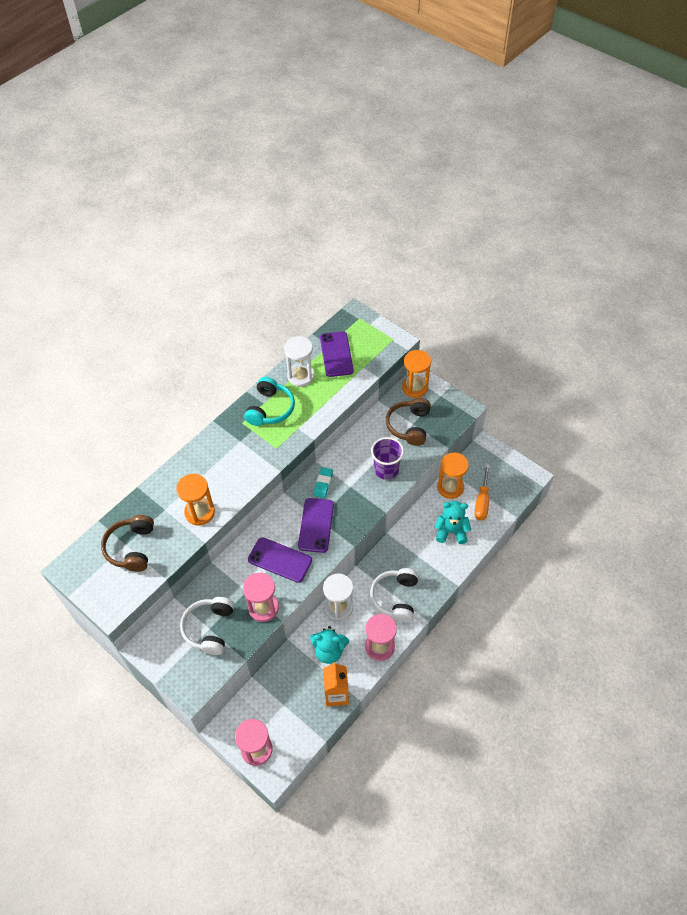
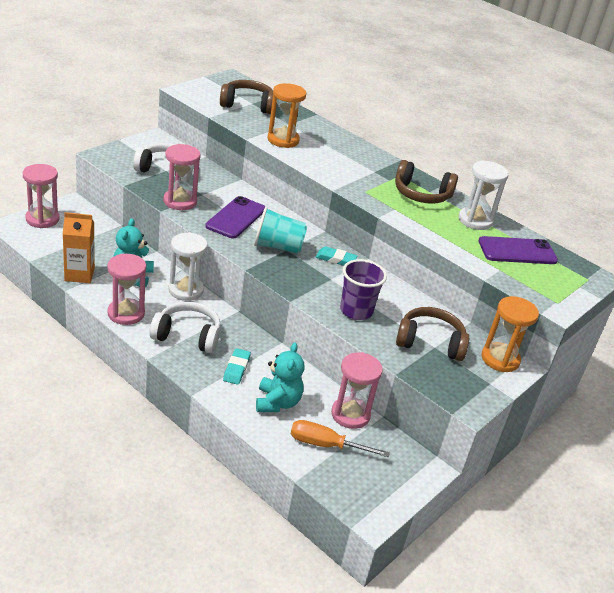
camera: 85 degrees right, 20 degrees down
(270, 409) = (421, 194): turquoise headphones -> brown headphones
(316, 525) = (278, 247): purple phone -> turquoise cup
(424, 560) = (236, 369): none -> turquoise eraser
(450, 487) = (350, 414): orange hourglass -> pink hourglass

